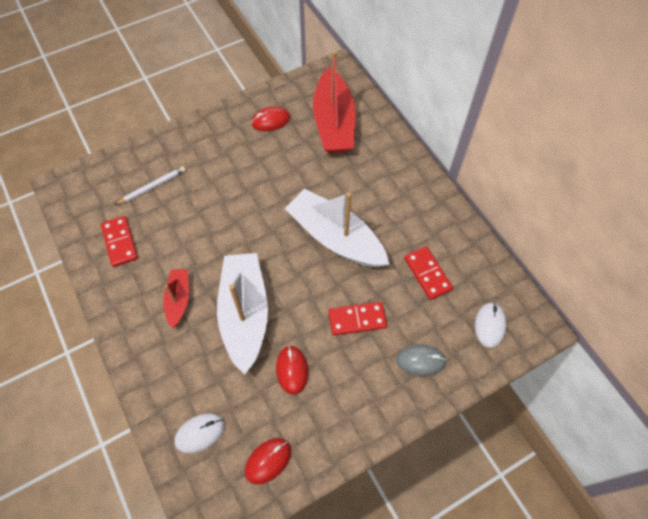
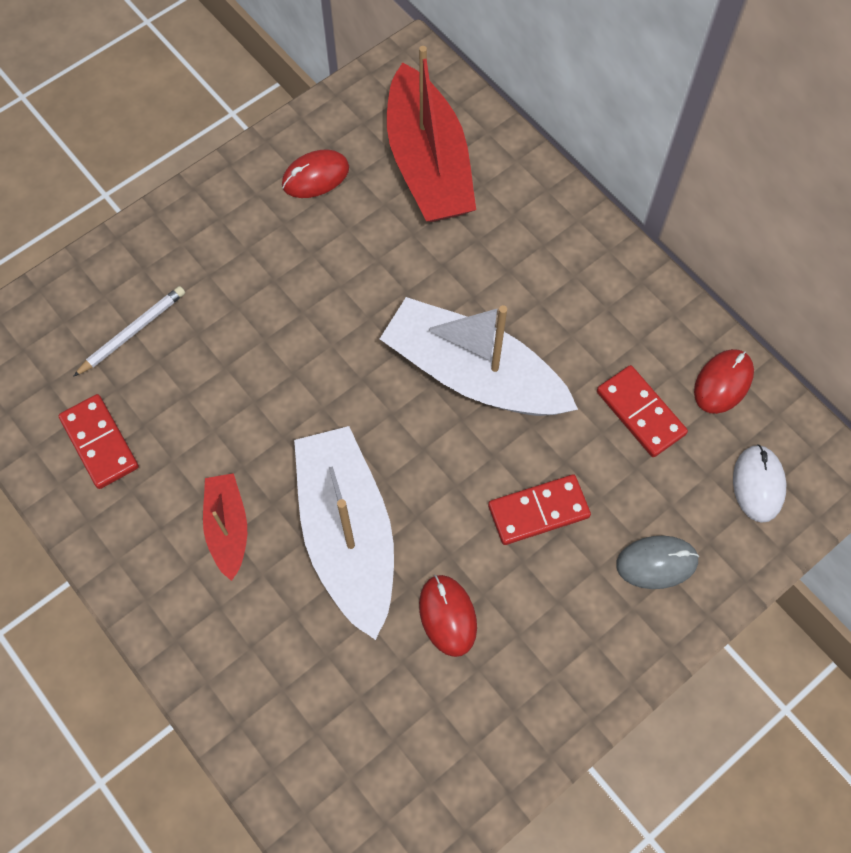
camera: 10 degrees left, 5 degrees up
(200, 433) = (317, 748): white mouse -> none
(268, 461) = (440, 773): red mouse -> red mouse (723, 382)

